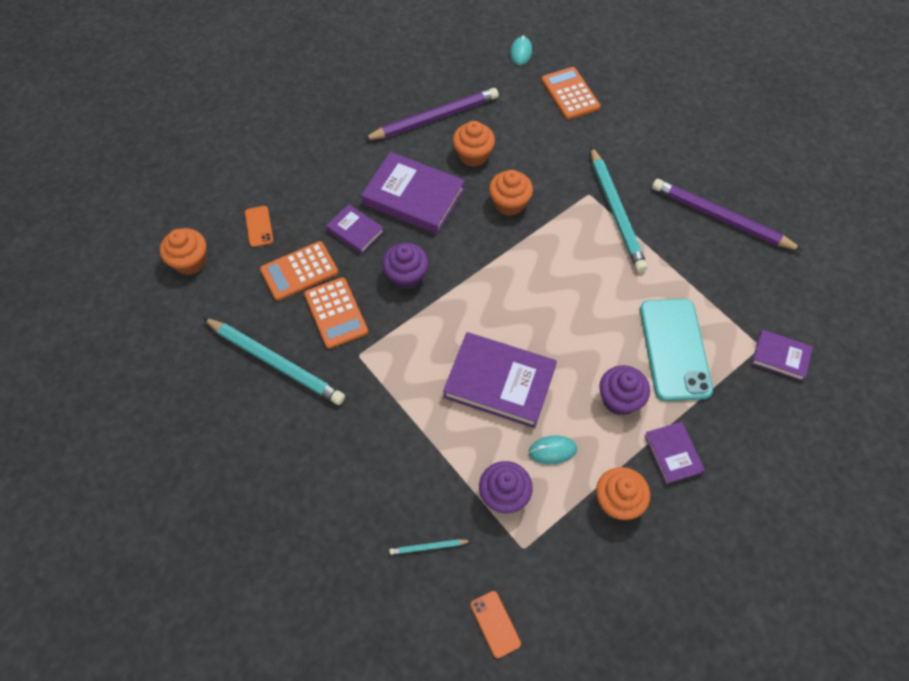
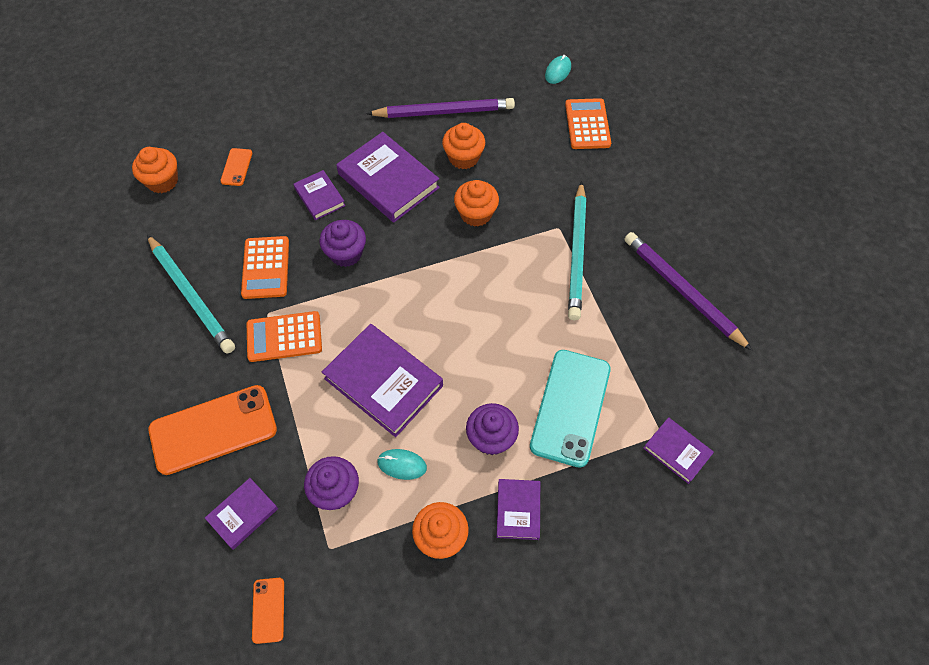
camera: 20 degrees right, 0 degrees up
(299, 271) = (252, 219): orange calculator -> orange calculator (284, 337)
(361, 480) = (213, 430): none -> orange phone
(428, 547) = (243, 514): turquoise pencil -> purple book

